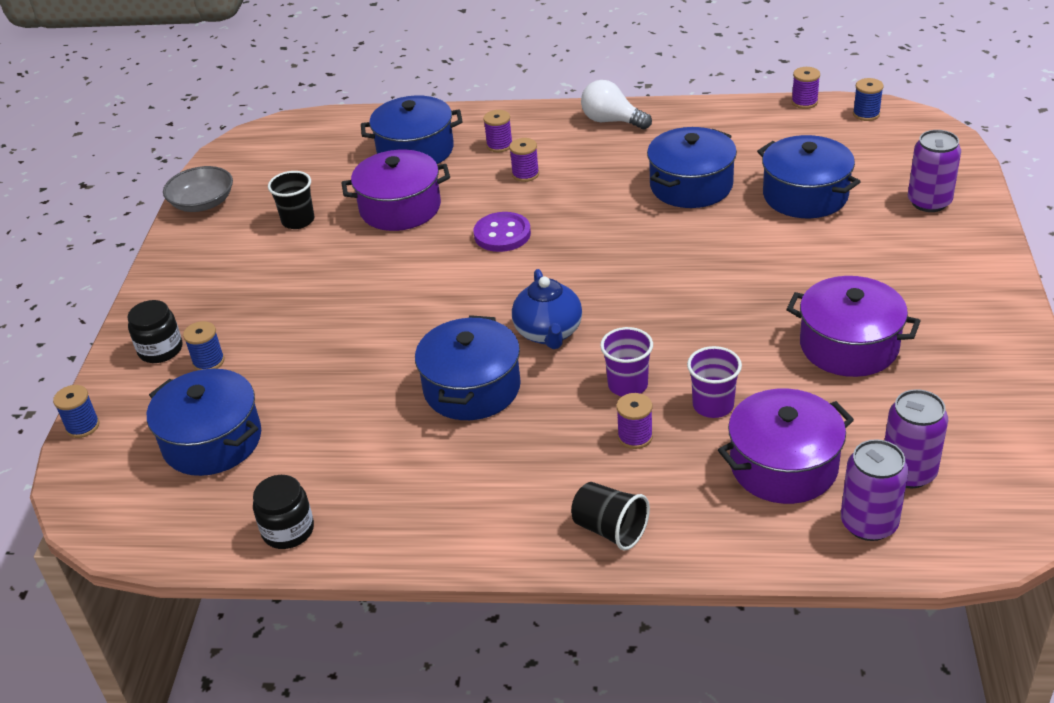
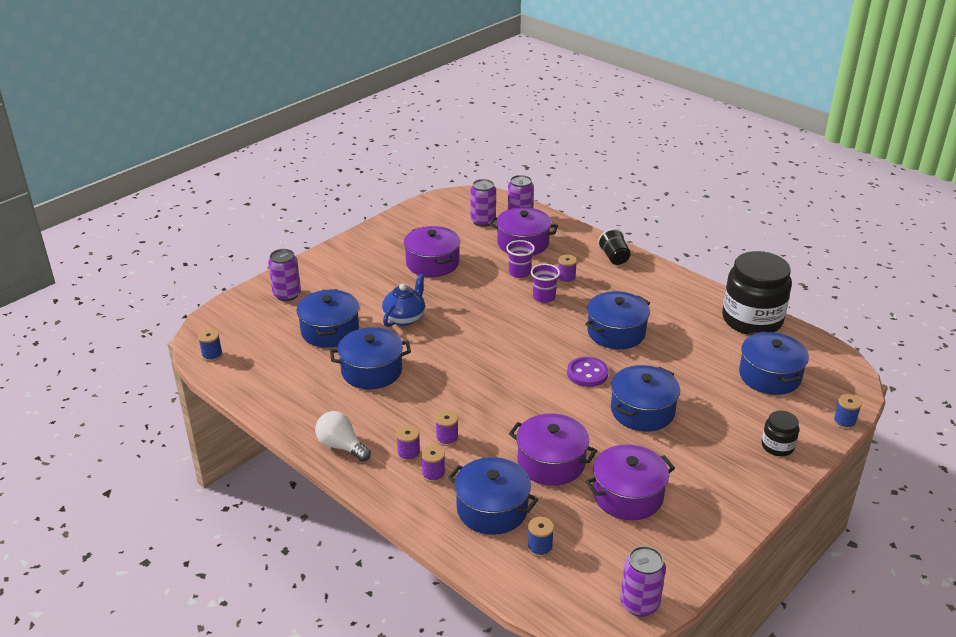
camera: 145 degrees left, 5 degrees down
(203, 203) = (689, 561): grey bowl -> none
(208, 362) = (750, 421): blue spool -> blue spool (540, 548)
(227, 158) = (639, 603): none -> purple can
(288, 530) = (752, 320): black jar -> black jar, size x2.15
(298, 221) = (628, 495): black cup -> purple pot
(348, 305) = (642, 411): none -> blue pot
(502, 234) = (511, 404): purple button -> purple button (587, 373)
(548, 333) = (551, 337): blue teapot -> blue teapot (405, 318)
(611, 121) = (341, 446): white light bulb -> white light bulb turned 150 degrees clockwise
(804, 102) = (222, 384): purple spool -> purple spool (408, 454)

